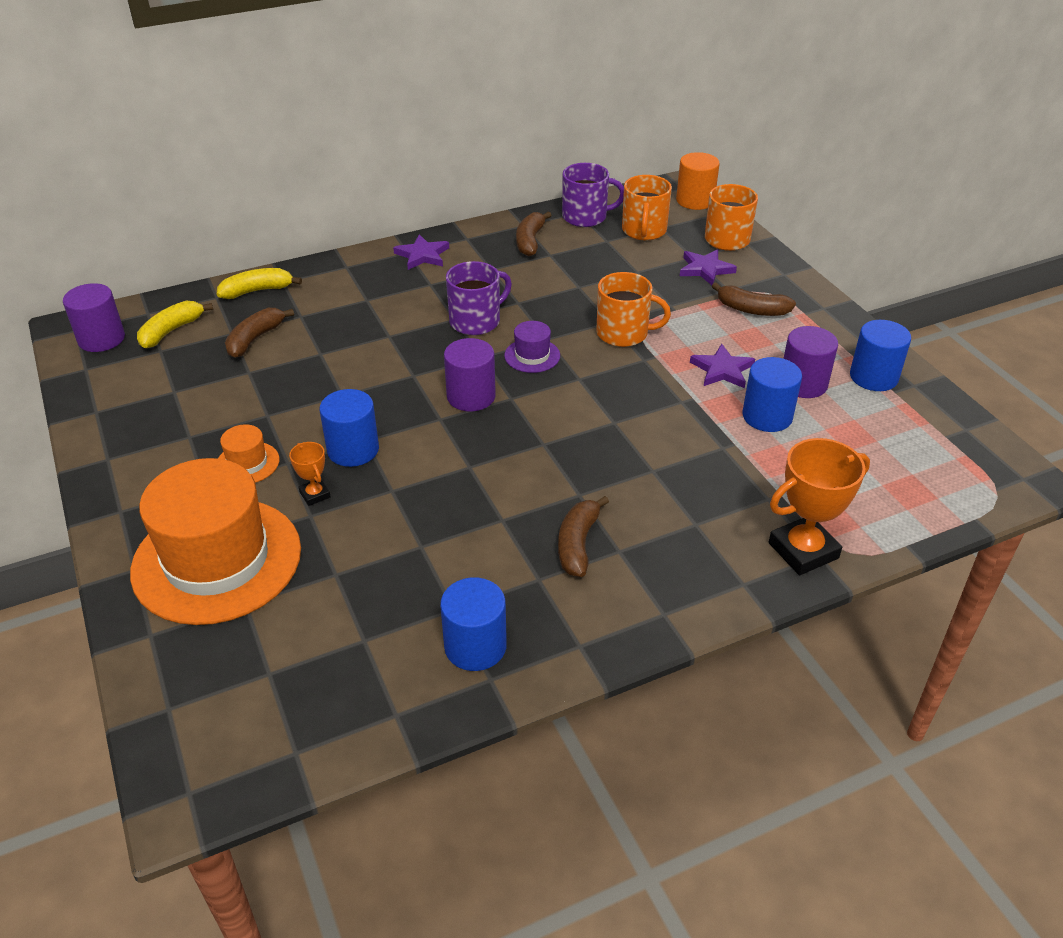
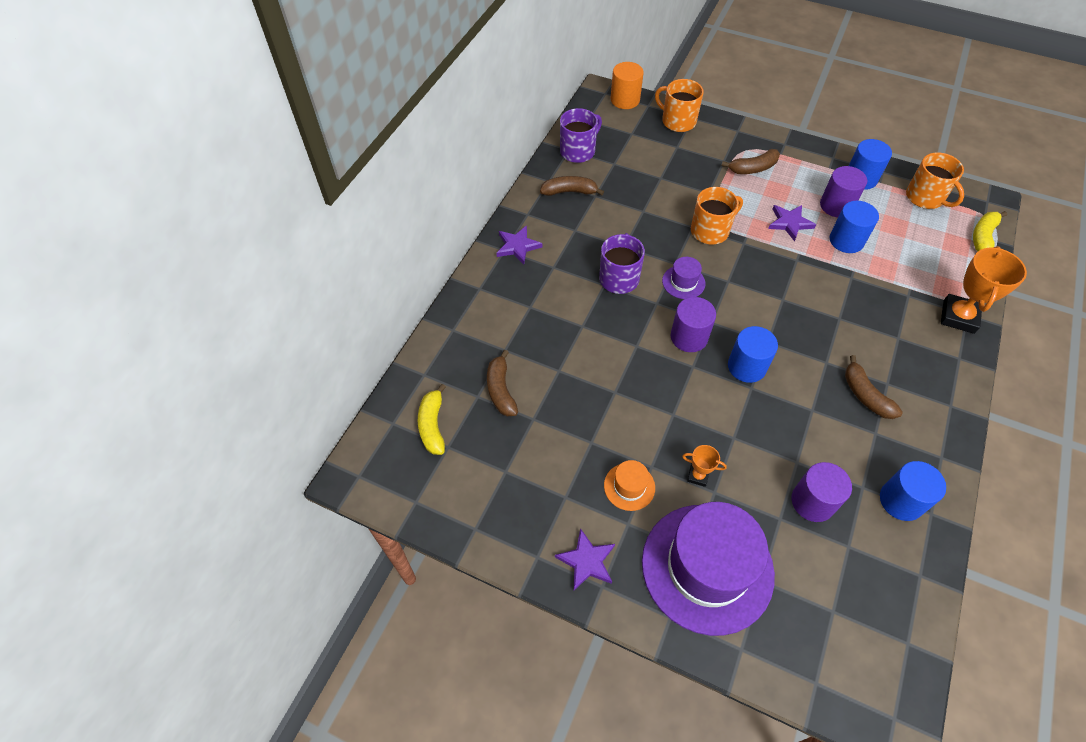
camera: 40 degrees left, 15 degrees up
(101, 339) = (390, 469): purple cylinder -> purple cylinder (812, 502)
(217, 560) = (707, 567): orange hat -> purple hat
(257, 291) = (446, 349): yellow banana -> yellow banana (983, 237)
(353, 450) = (676, 427): blue cylinder -> blue cylinder (746, 366)
(530, 241) = (570, 192): brown banana -> brown banana turned 120 degrees clockwise
(644, 231) = (625, 142): orange mug -> orange mug (925, 197)
(705, 269) = (694, 152): purple star -> purple star (586, 561)

